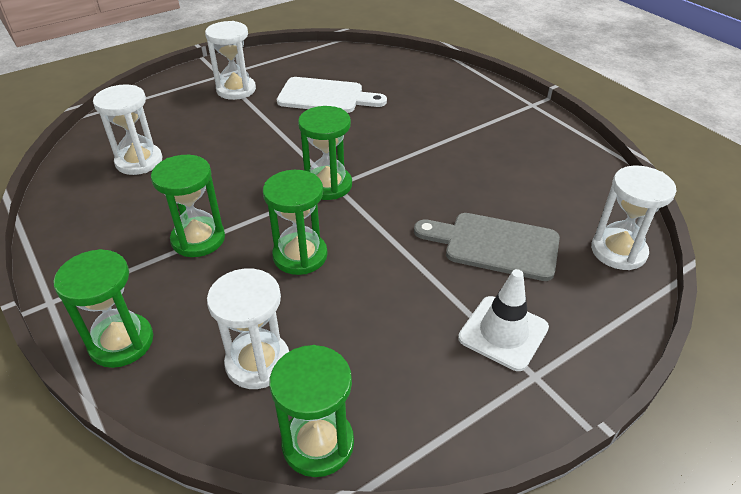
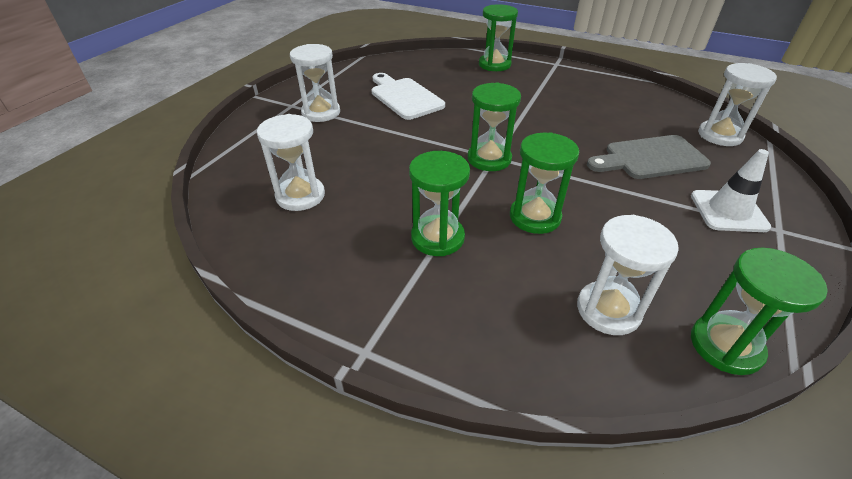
camera: 30 degrees left, 0 degrees up
(121, 342) = (479, 352): green hourglass -> green hourglass (494, 65)
(325, 96) = (404, 97): white cutting board -> white cutting board turned 105 degrees counterclockwise

